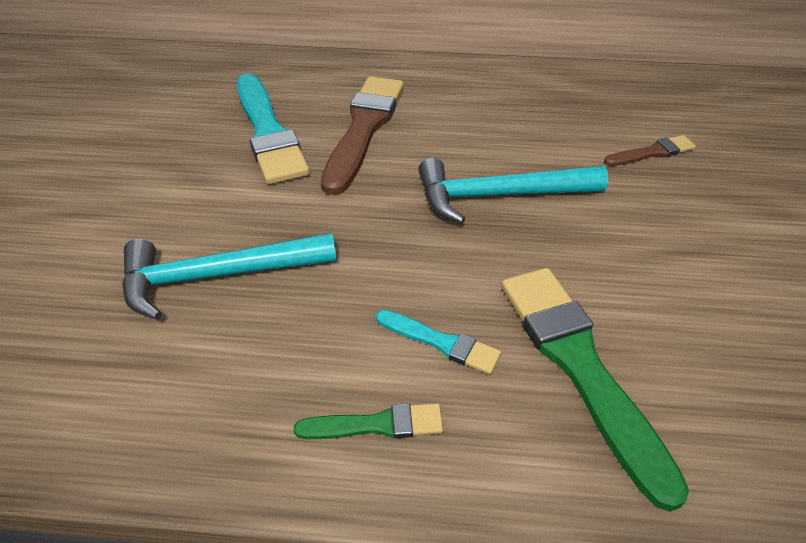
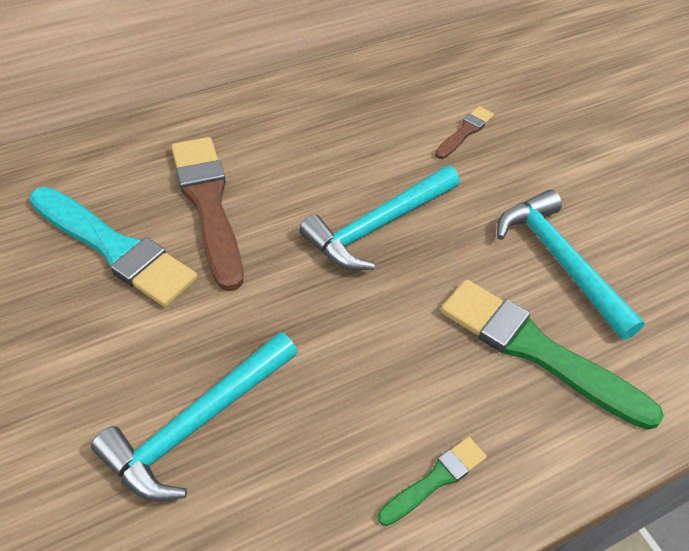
camera: 35 degrees left, 5 degrees up
(441, 342) = (431, 384): turquoise brush -> none
(673, 298) = (560, 261): none -> turquoise hammer

